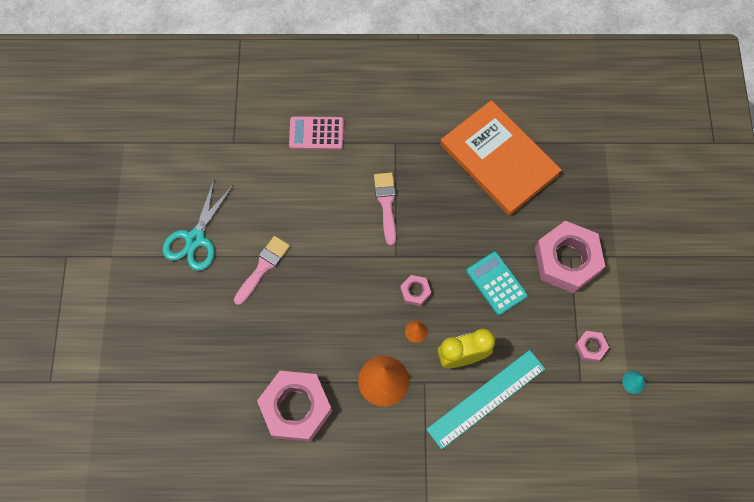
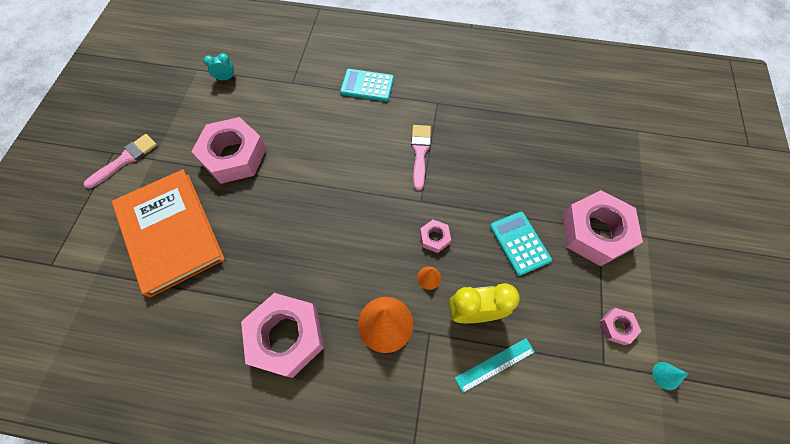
camera: 10 degrees right, 5 degrees down
(159, 149) = (226, 78): none -> turquoise clock
(195, 239) = (234, 156): turquoise scissors -> pink nut
(263, 268) = (289, 191): pink brush -> pink brush (125, 160)
(316, 133) = (367, 85): pink calculator -> turquoise calculator
(486, 399) = (495, 365): turquoise ruler -> turquoise ruler, size x0.56
(498, 160) = (533, 130): orange book -> orange book (170, 232)

